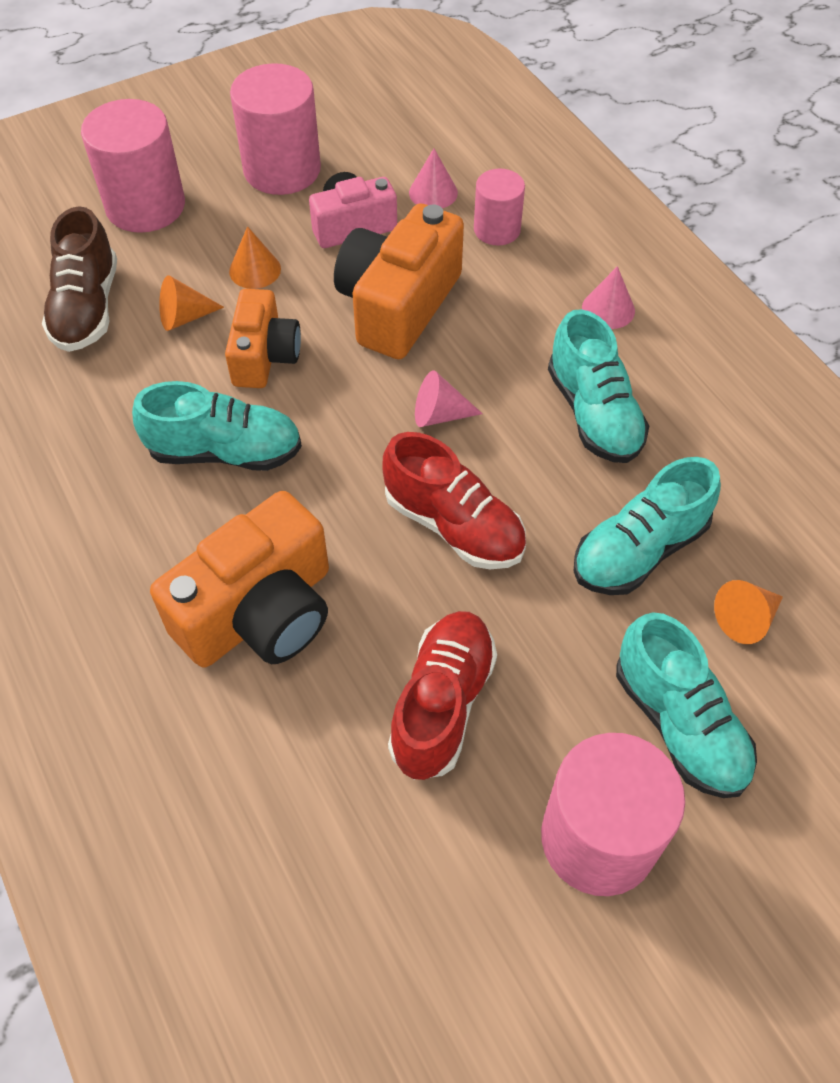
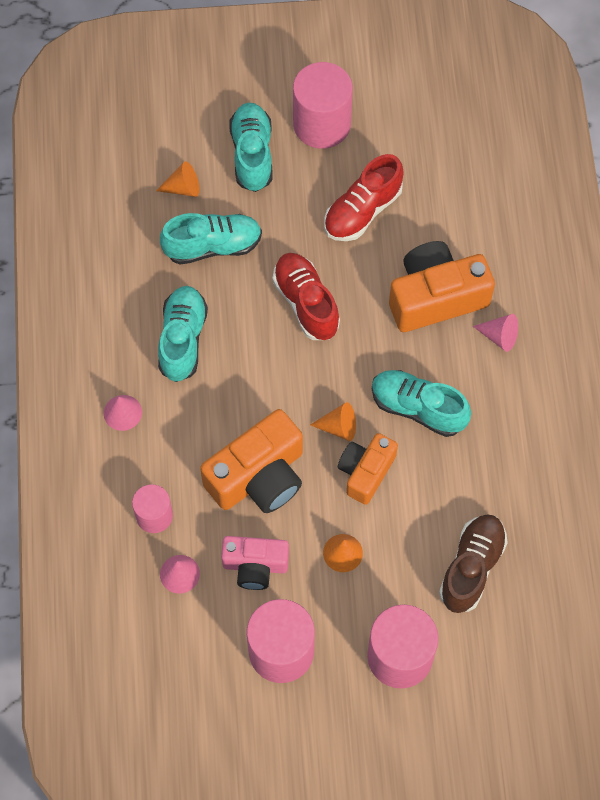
camera: 155 degrees left, 10 degrees up
(185, 317) = (407, 529): orange cone -> orange cone (338, 427)
(439, 415) = (276, 379): pink cone -> pink cone (499, 336)

